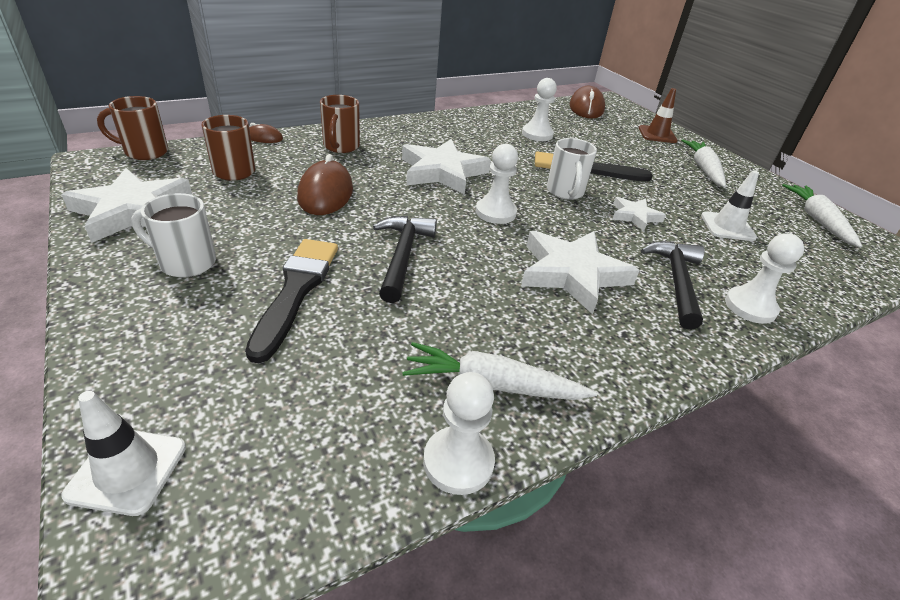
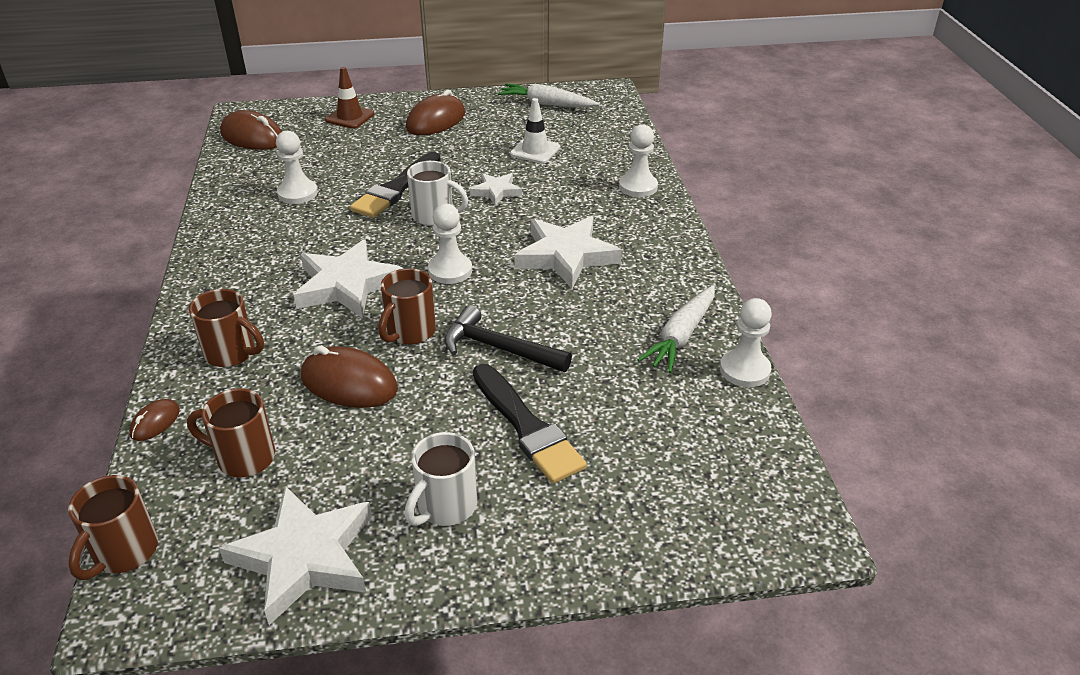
camera: 65 degrees left, 0 degrees up
(127, 470) = (716, 540): white traffic cone -> none
(296, 290) = (527, 427): black brush -> black brush turned 150 degrees counterclockwise
(400, 208) = (410, 332): none -> brown mug
(676, 282) = (597, 207): black hammer -> none
(703, 169) = (436, 121): white carrot -> brown mouse

